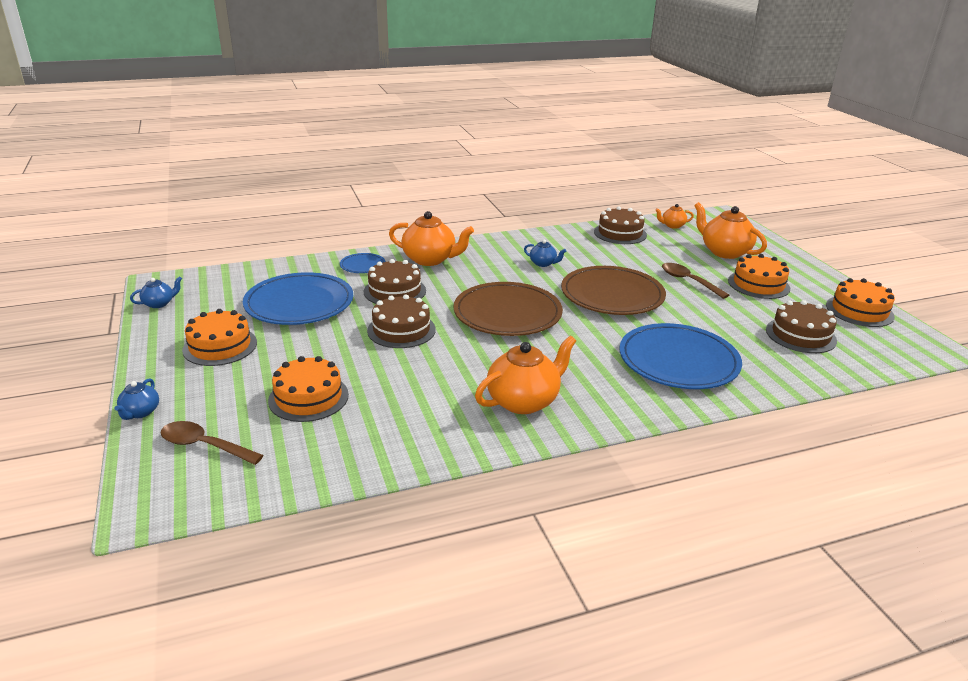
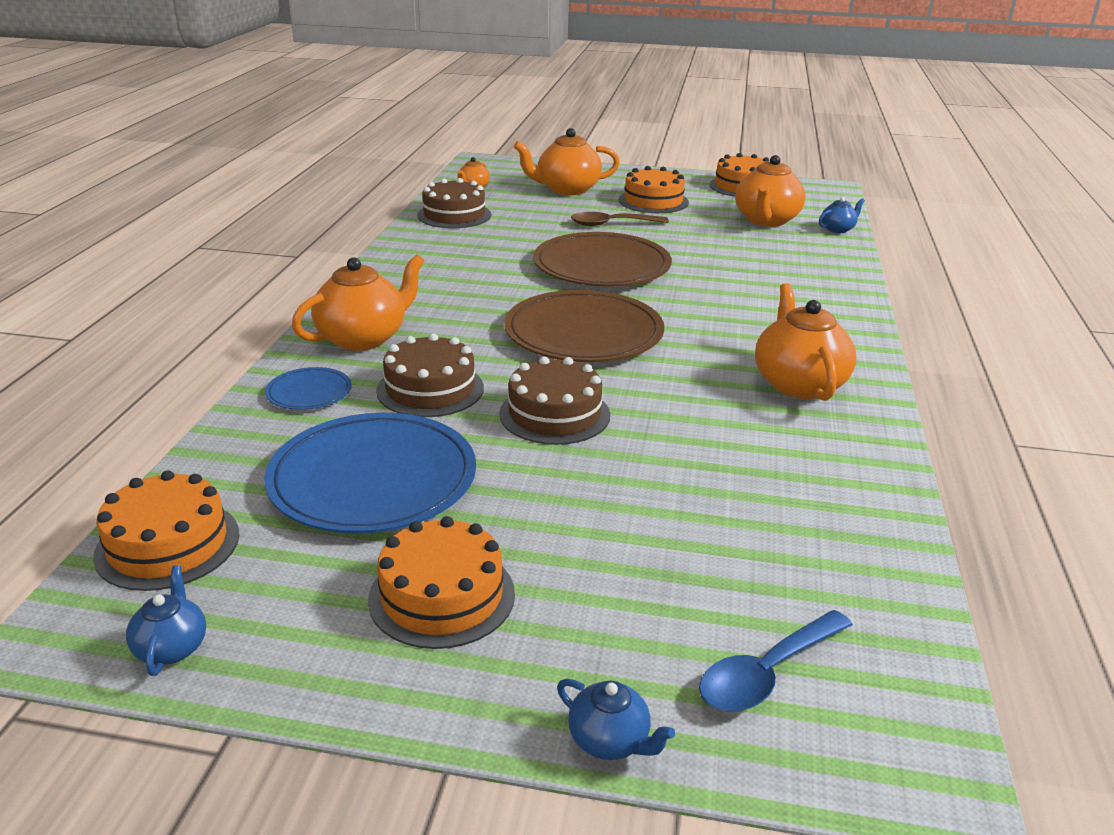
camera: 60 degrees left, 0 degrees up
(204, 445) = (766, 673): brown spoon -> blue spoon
(308, 397) = (686, 537): orange cake -> orange cake (168, 544)
(543, 263) = (476, 275): blue teapot -> blue teapot (838, 229)
(678, 361) = (772, 283): blue plate -> none
(800, 335) = (766, 220): brown cake -> orange teapot

